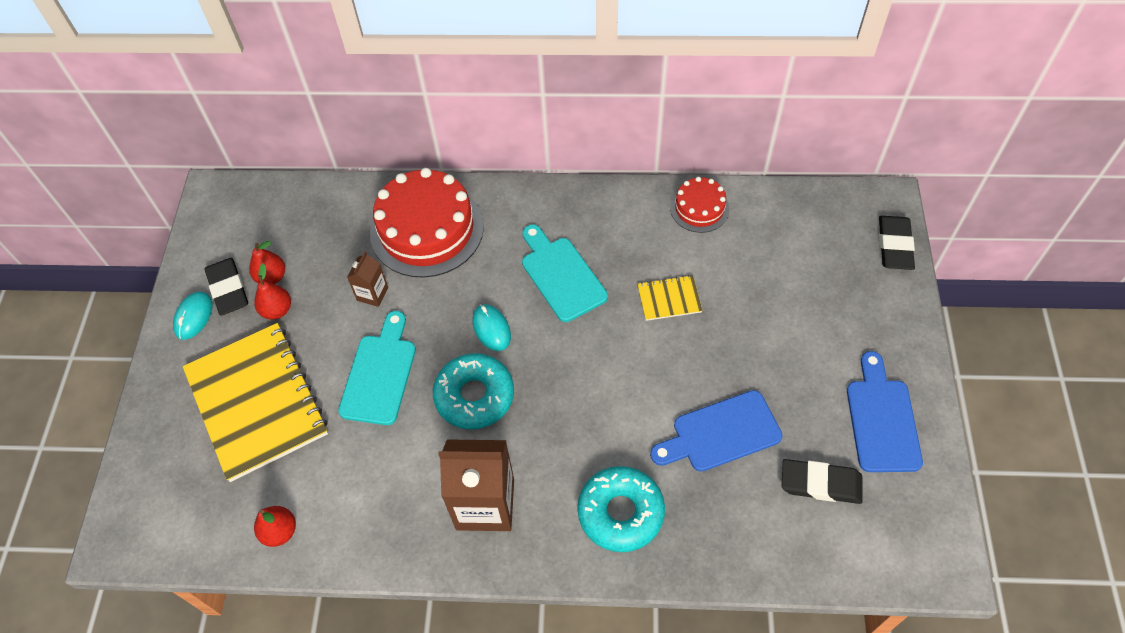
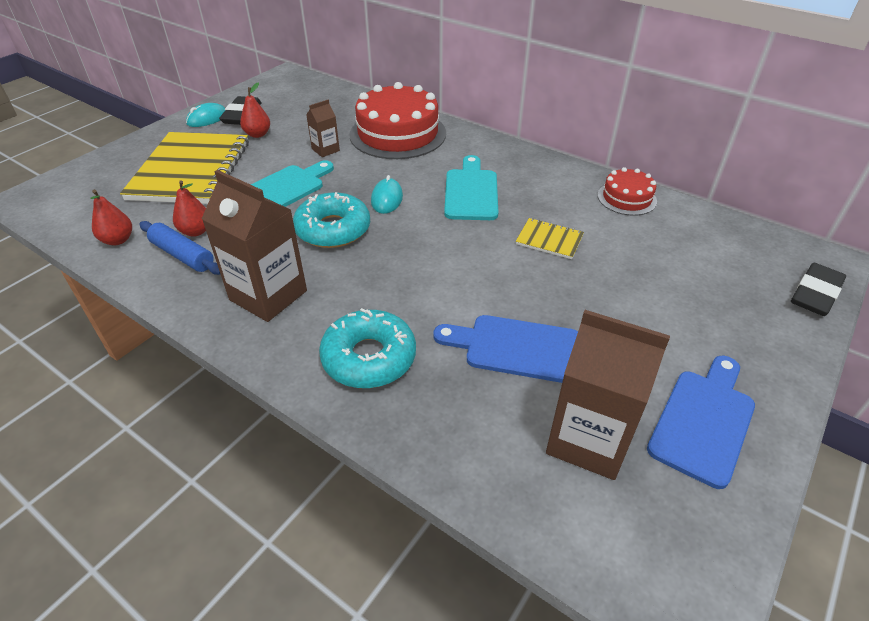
camera: 30 degrees right, 15 degrees down
(271, 277) = (273, 119): red pear -> red pear (196, 231)
(363, 510) = (183, 255): none -> blue rolling pin
(820, 484) = (588, 440): black eraser -> brown carton

